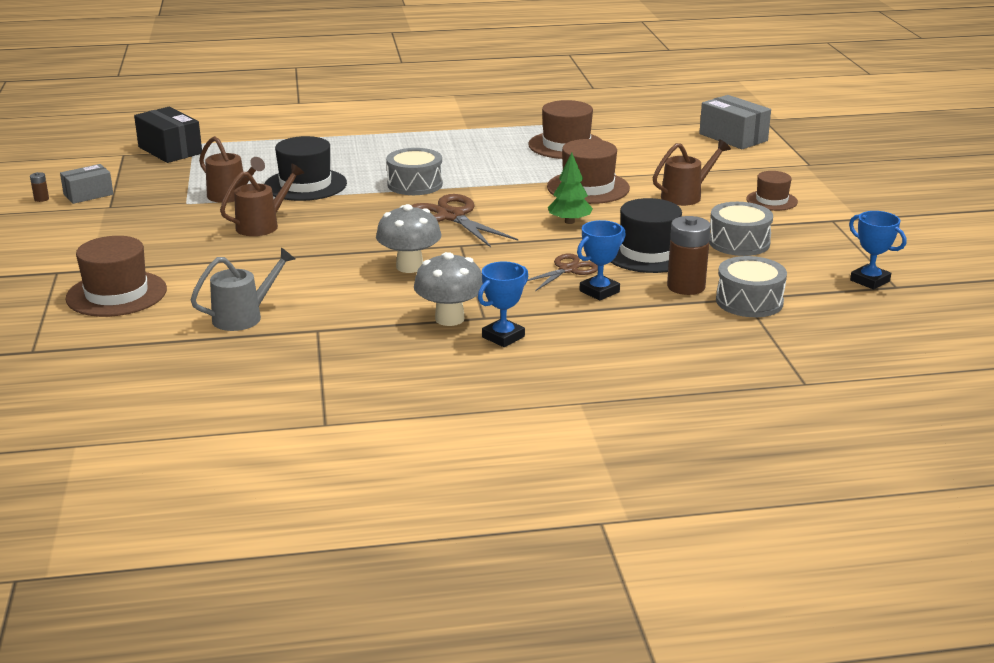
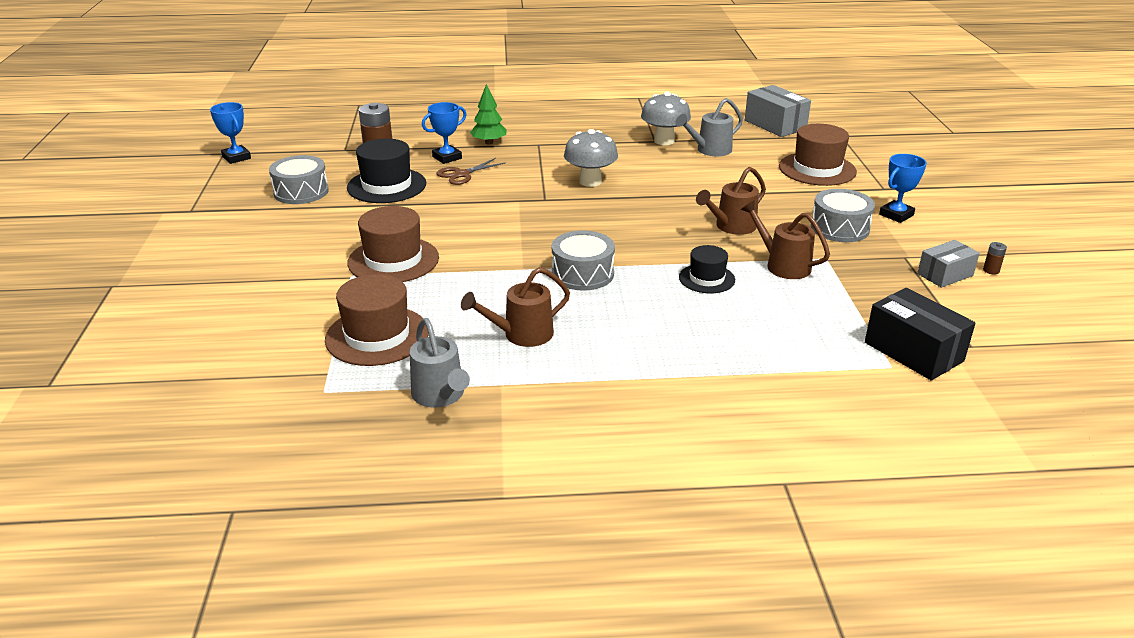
camera: 175 degrees left, 5 degrees up
(305, 185) = (707, 278): black hat -> black hat, size x0.60
(449, 319) = (562, 144): grey mushroom -> grey mushroom (664, 141)
(451, 216) = (548, 229): brown scissors -> none
(503, 337) = (528, 132): blue trophy -> blue trophy (896, 215)
(504, 123) = (441, 396): none -> grey watering can
(569, 222) = (436, 219): green tree -> green tree (489, 142)
(686, 196) = (299, 244): brown watering can -> brown watering can (521, 335)
(733, 137) = (142, 342): grey box -> grey box (775, 125)
(749, 301) = (343, 147): grey drum -> grey drum (839, 228)
(771, 200) = (219, 235): brown hat -> none

